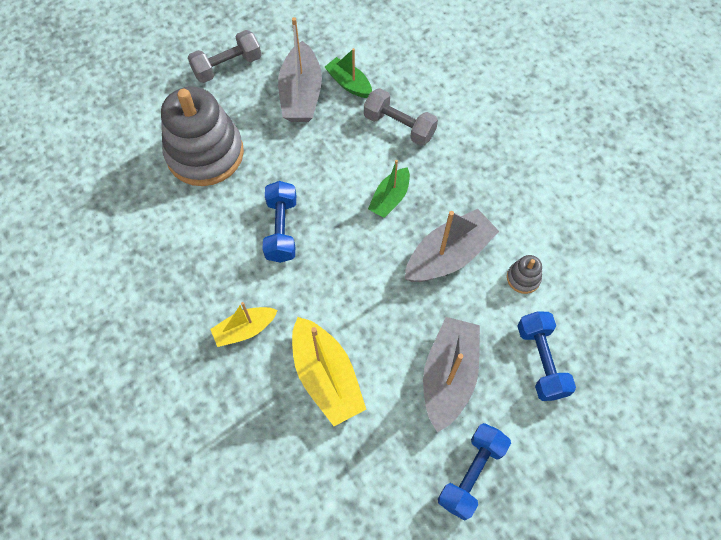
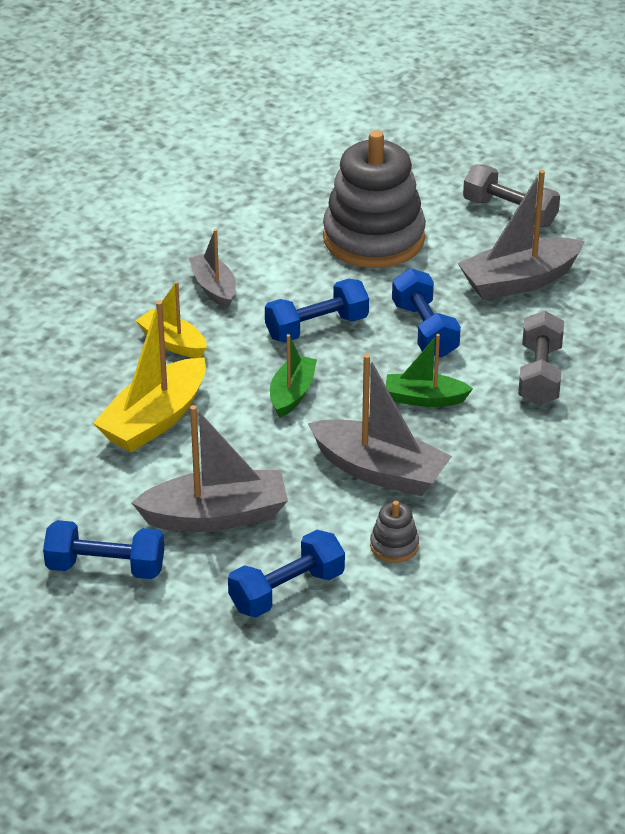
camera: 65 degrees right, 25 degrees down
(198, 276) = (214, 288): none -> grey boat
(320, 167) = (425, 330): none -> blue dumbbell
(349, 83) = (569, 313): green boat -> green boat (292, 394)

